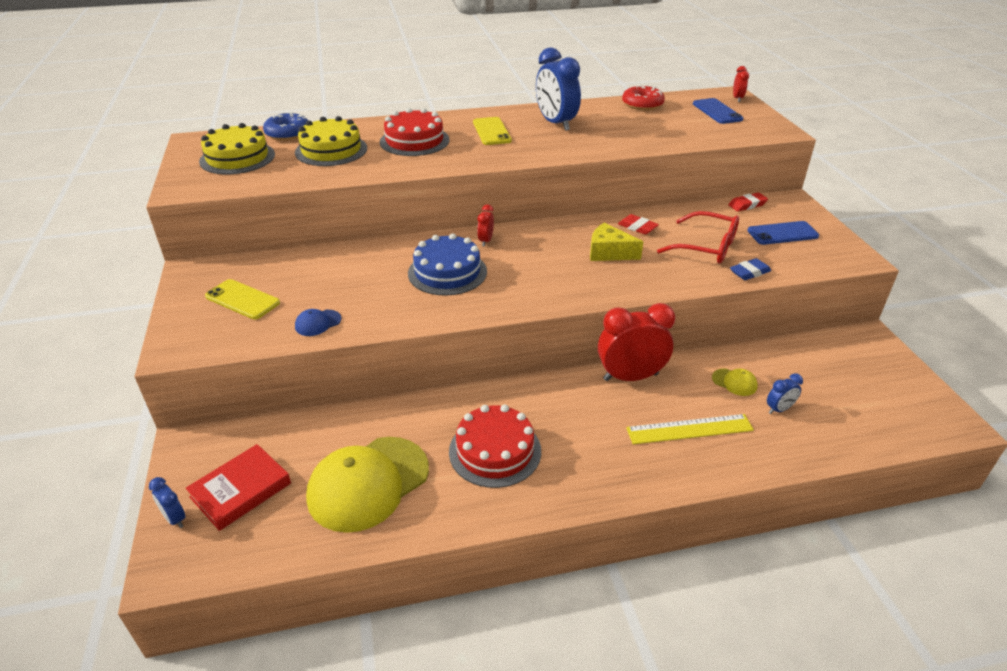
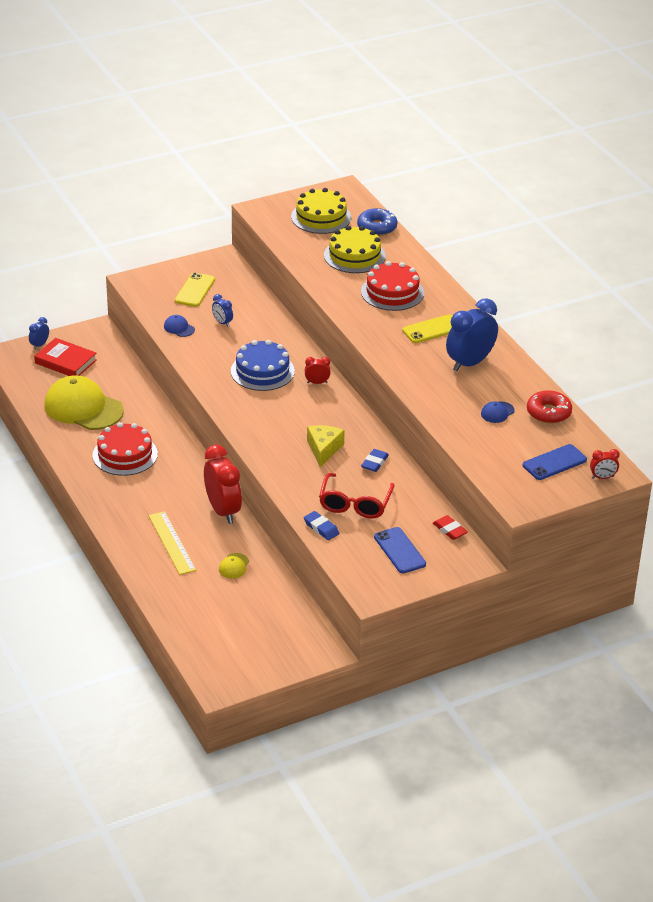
camera: 75 degrees right, 0 degrees up
(637, 227) = (374, 463): red eraser -> blue eraser
(638, 122) = (497, 412): none -> blue cap
(779, 409) = (208, 589): blue clock -> blue clock (222, 322)

